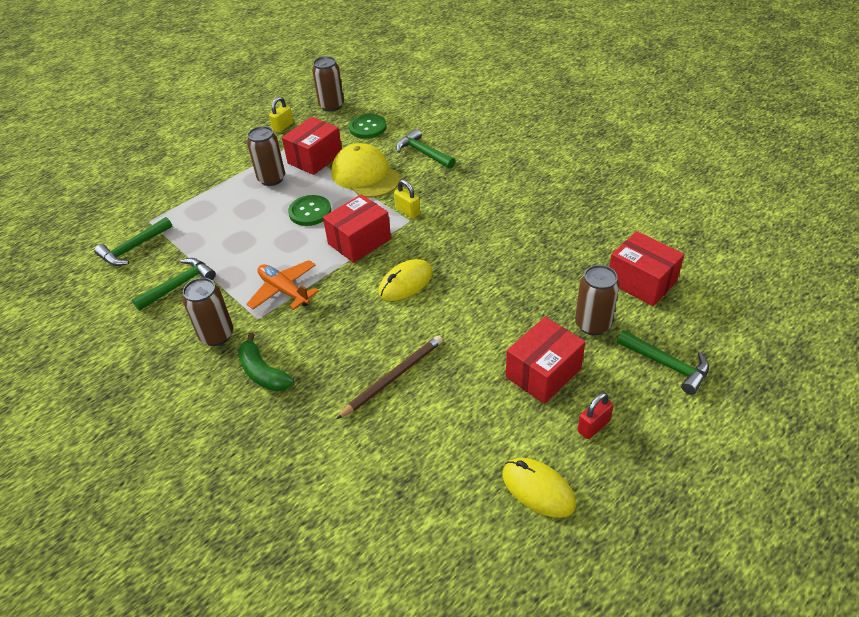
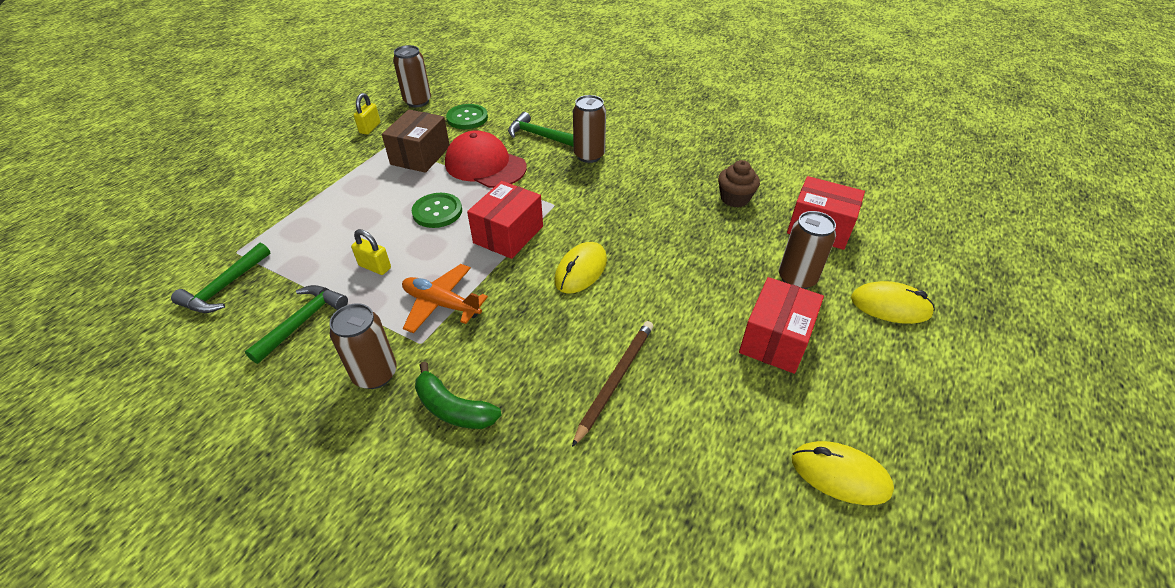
camera: 20 degrees left, 0 degrees up
(271, 179) = (377, 183): brown can -> brown can (589, 155)
(315, 158) = (420, 155): red box -> brown box
(365, 175) = (485, 165): yellow cap -> red cap
(407, 211) = (548, 195): yellow padlock -> yellow padlock (375, 267)
(575, 241) = (734, 198): none -> brown cupcake
(593, 426) = (857, 387): red padlock -> none
(667, 365) = (890, 306): green hammer -> yellow mouse

